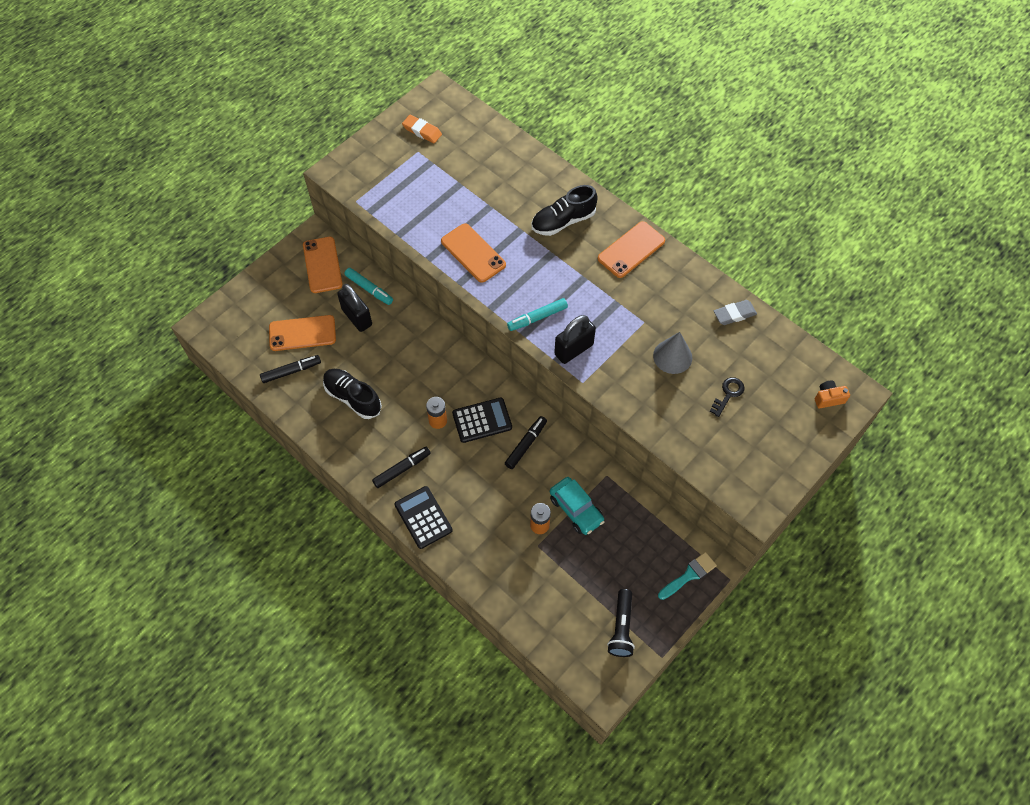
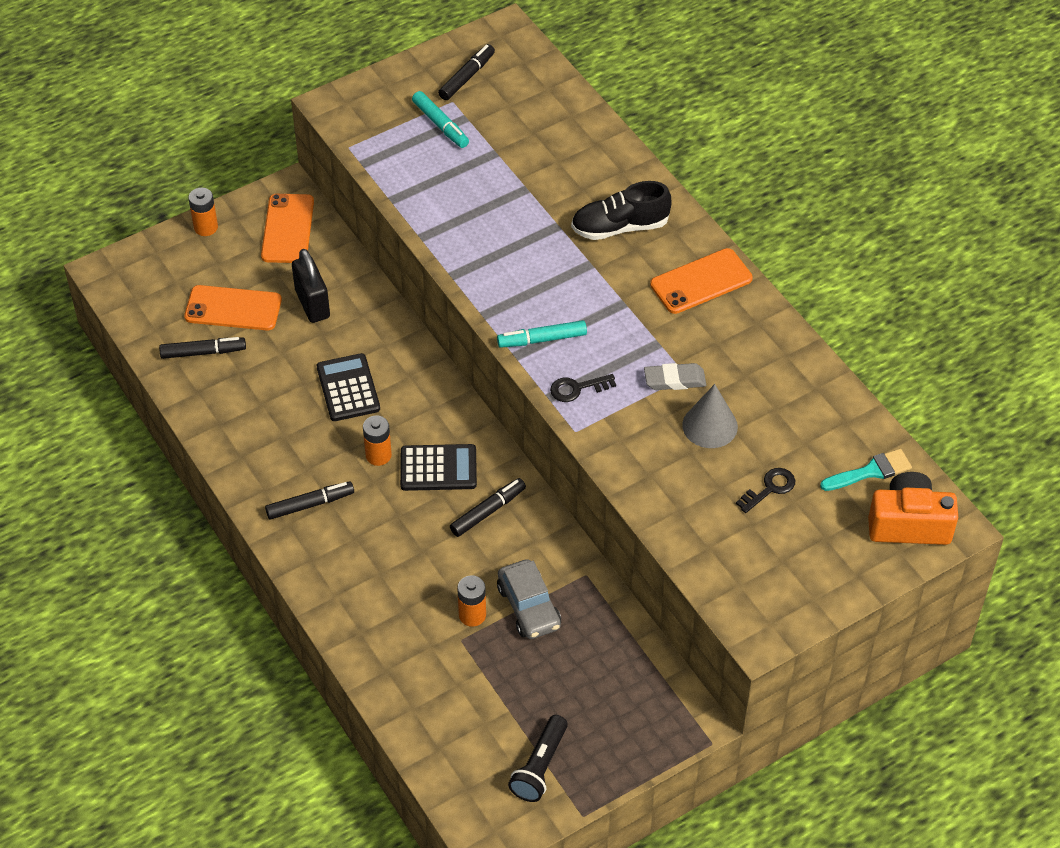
camera: 15 degrees right, 10 degrees down
(264, 276) = (206, 227): none -> orange battery
(353, 397) = (274, 402): black shoe -> none
(369, 289) = (340, 272): turquoise marker -> turquoise marker (440, 125)
(422, 131) = (467, 77): orange eraser -> black marker
(423, 517) = (318, 570): black calculator -> black calculator (348, 388)
(473, 253) = (483, 242): orange phone -> none
(573, 349) = (577, 388): black padlock -> black key
(576, 509) = (529, 607): turquoise car -> grey car
(689, 575) = (657, 724): turquoise brush -> turquoise brush (870, 471)
(734, 314) = (815, 392): grey eraser -> grey eraser (674, 380)
(828, 398) = (908, 524): orange camera -> orange camera, size x1.91

